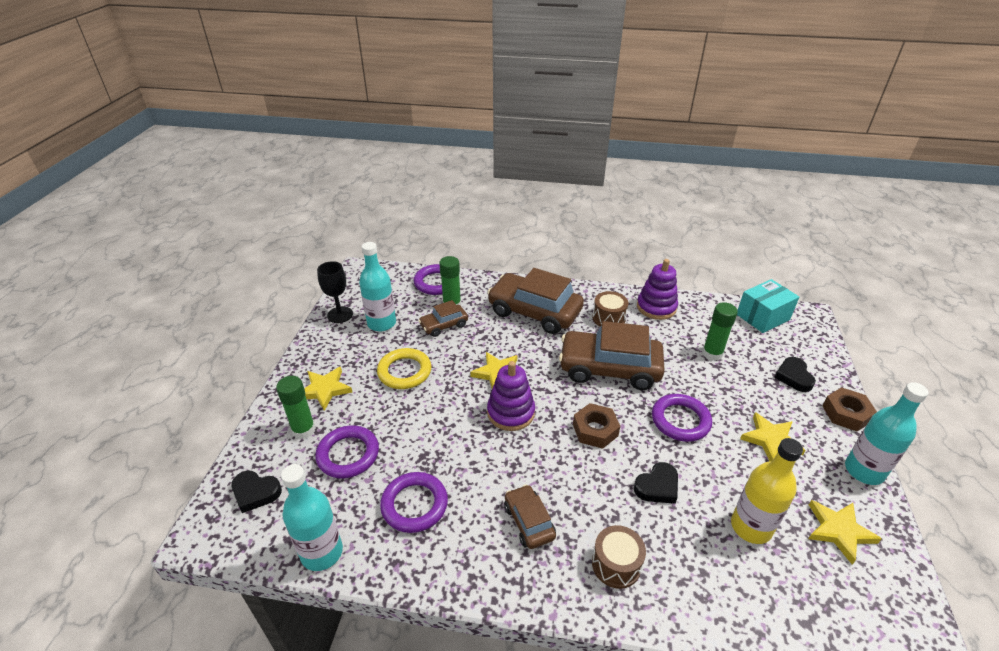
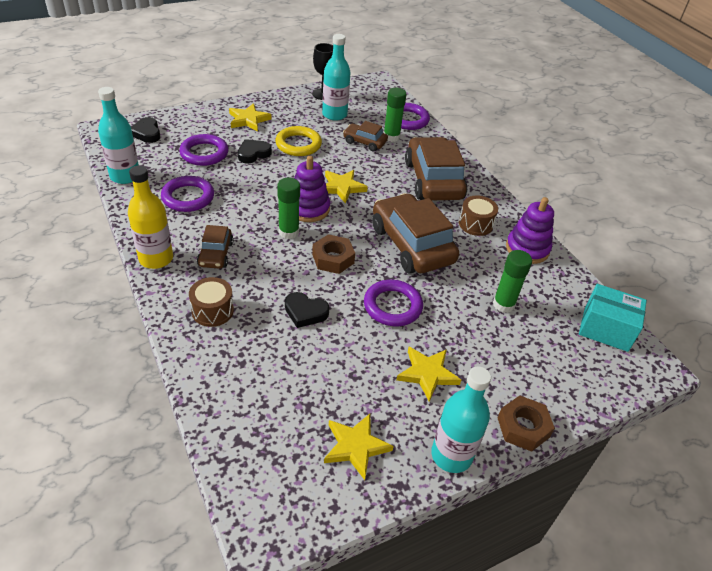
camera: 50 degrees right, 5 degrees up
(304, 430) = (208, 127): green glue stick -> green glue stick (288, 232)
(529, 522) = (215, 254): brown car -> brown car turned 150 degrees clockwise
(751, 527) = (310, 382): yellow bottle -> yellow bottle (156, 259)
(793, 377) = (535, 373): black heart -> black heart (253, 154)

